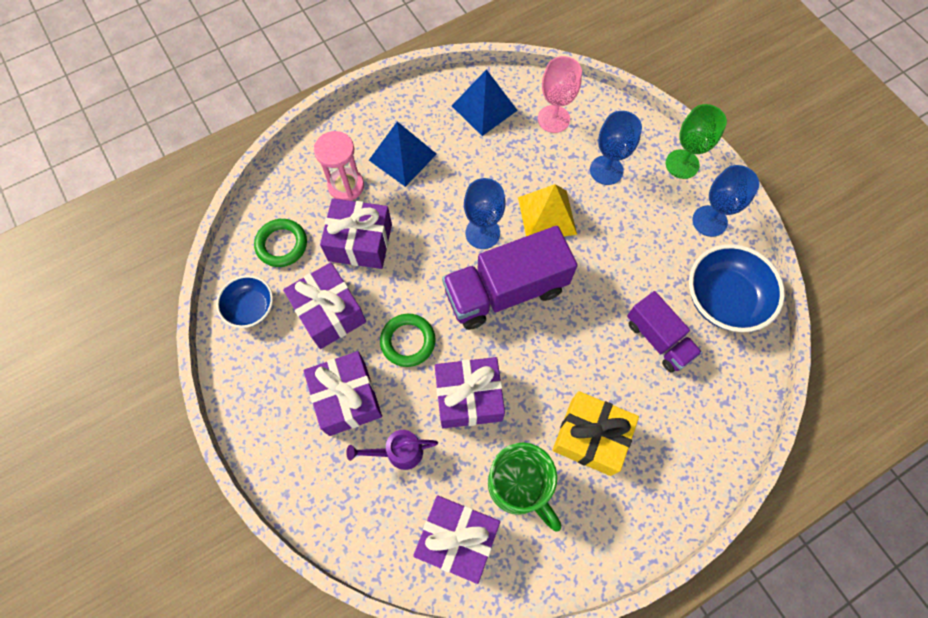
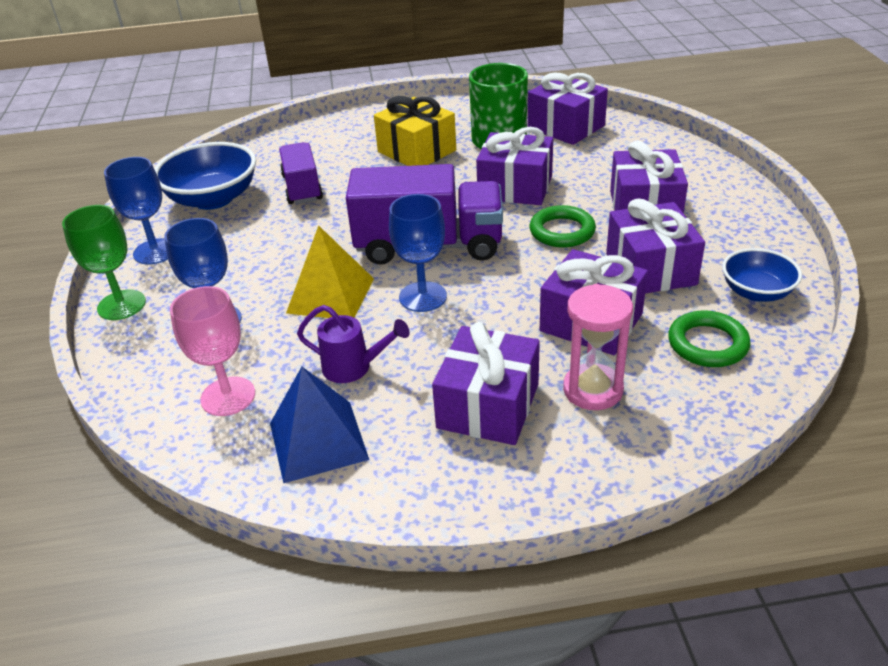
camera: 155 degrees left, 30 degrees down
(399, 452) = (600, 171): purple watering can -> purple watering can (353, 367)
(402, 157) = (488, 406): blue pyramid -> purple gift

